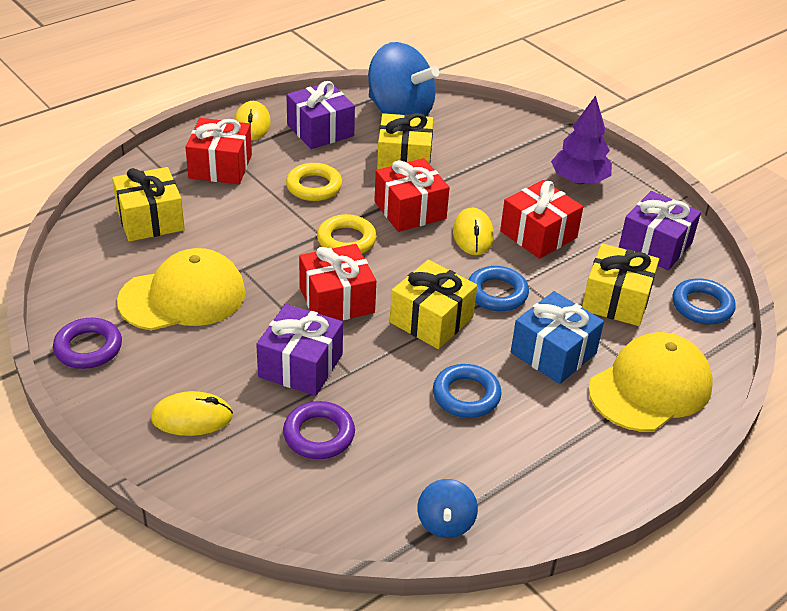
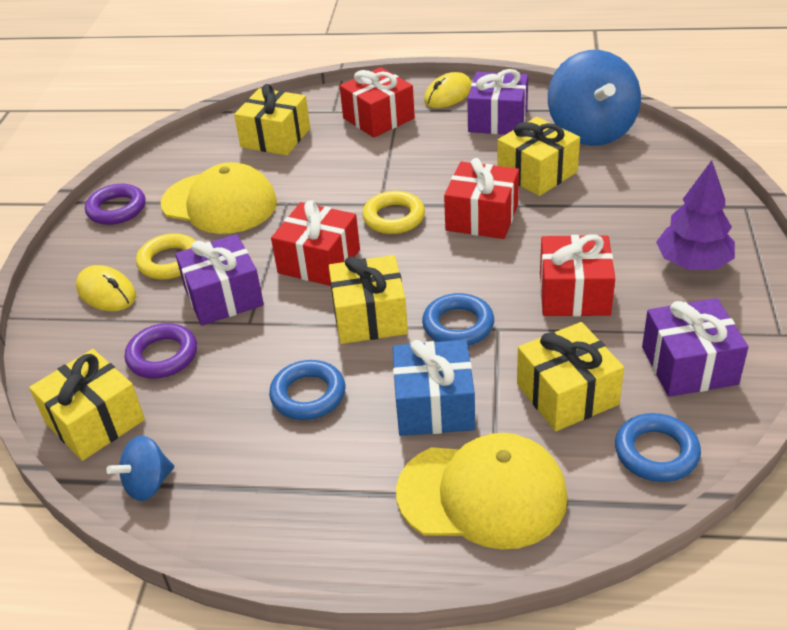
camera: 50 degrees right, 0 degrees up
(314, 186) = (428, 163): yellow ring -> yellow ring (170, 261)
(338, 511) = (95, 421): none -> yellow gift
(473, 235) = (509, 264): yellow mouse -> none

